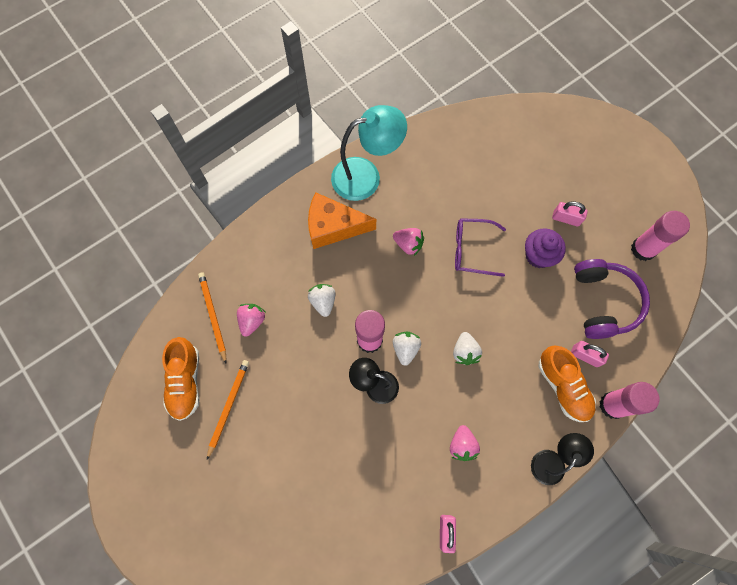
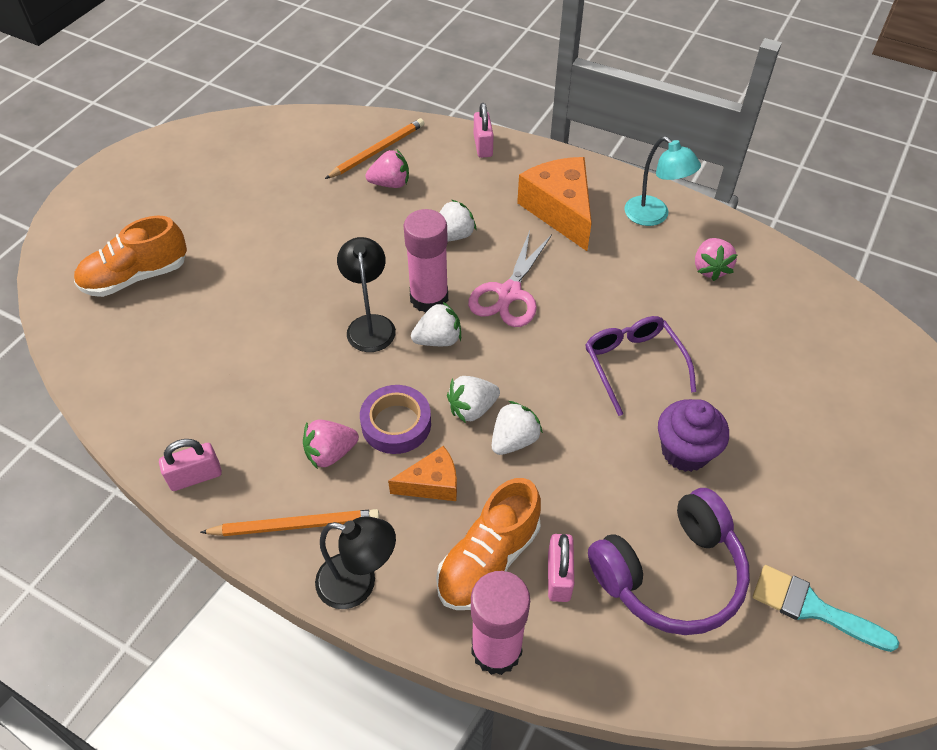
camera: 65 degrees right, 20 degrees down
(185, 382) = (288, 158): orange shoe -> orange shoe (136, 277)
(228, 407) = (275, 201): orange pencil -> orange pencil (295, 525)
(366, 176) = (653, 216): turquoise lamp -> turquoise lamp, size x0.61
(388, 290) = (509, 293): none -> pink scissors
(408, 244) = (589, 291): pink strawberry -> pink strawberry (710, 269)
(457, 399) = (396, 424): none -> purple tape
(495, 339) = (514, 440): none -> white strawberry
(505, 396) = (432, 484): none -> orange cheese
(566, 218) = (775, 469): pink padlock -> pink padlock (483, 146)
(643, 249) = (812, 608): pink glue stick -> turquoise brush

